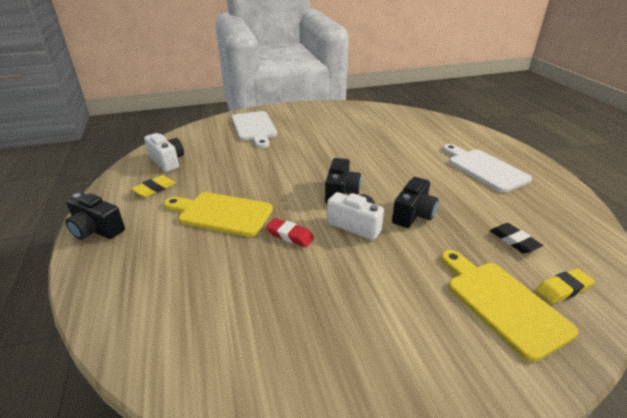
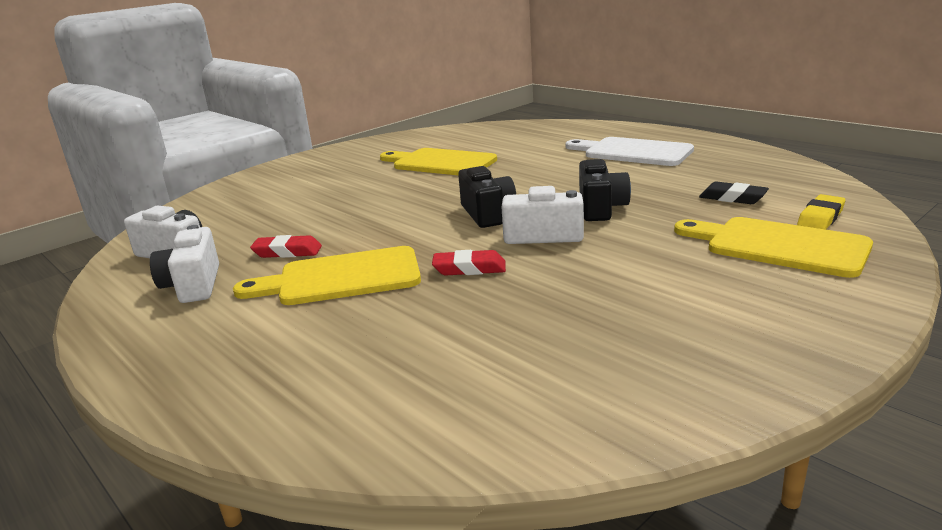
camera: 25 degrees left, 10 degrees down
(96, 230) = (144, 355): black camera -> none
(155, 189) = (193, 285): yellow eraser -> white camera
(214, 182) = (287, 252): none -> red eraser
(254, 128) = (279, 187): white cutting board -> none
(354, 137) = (440, 163): none -> yellow cutting board

